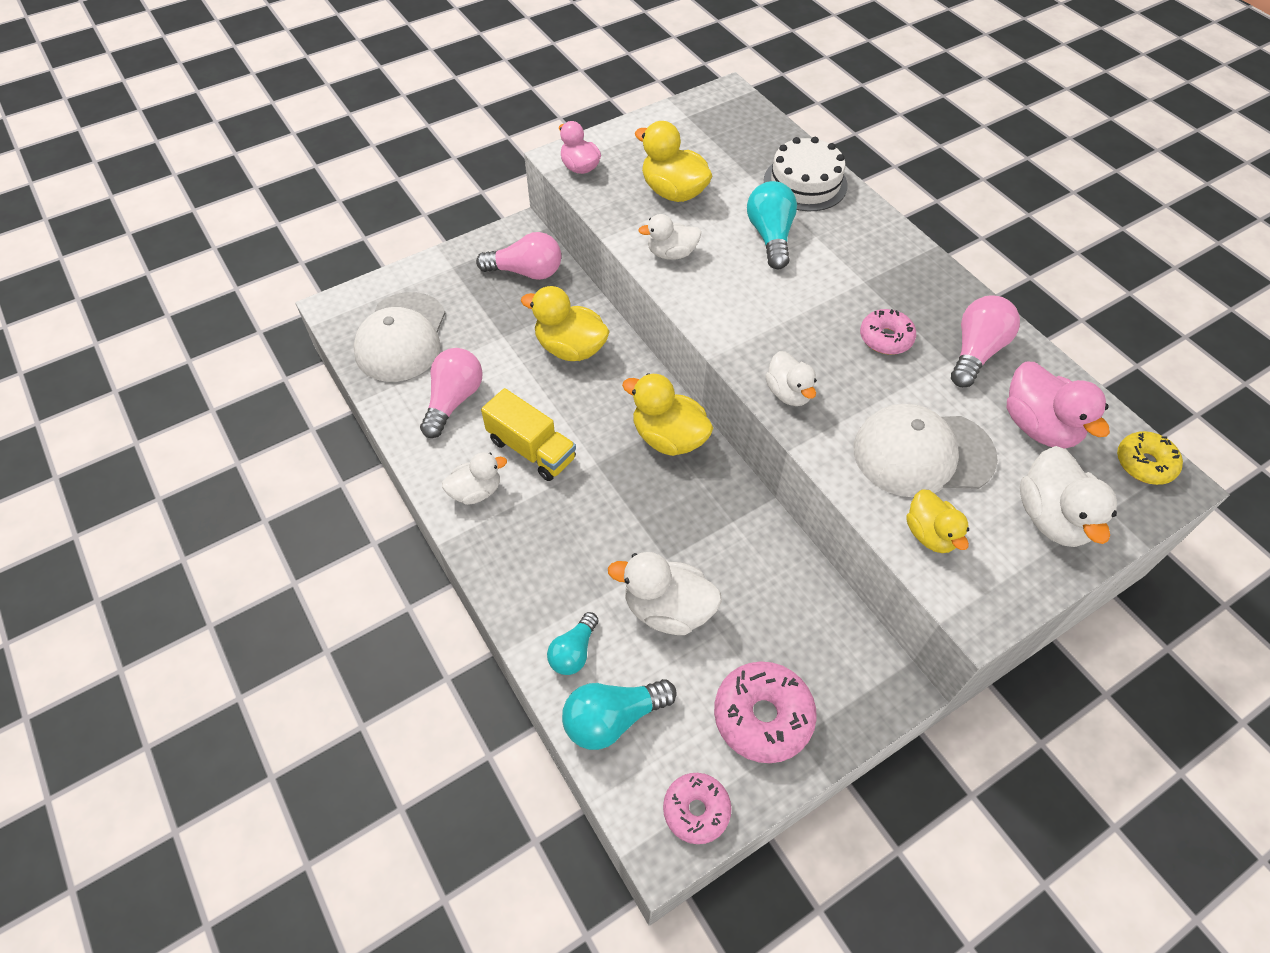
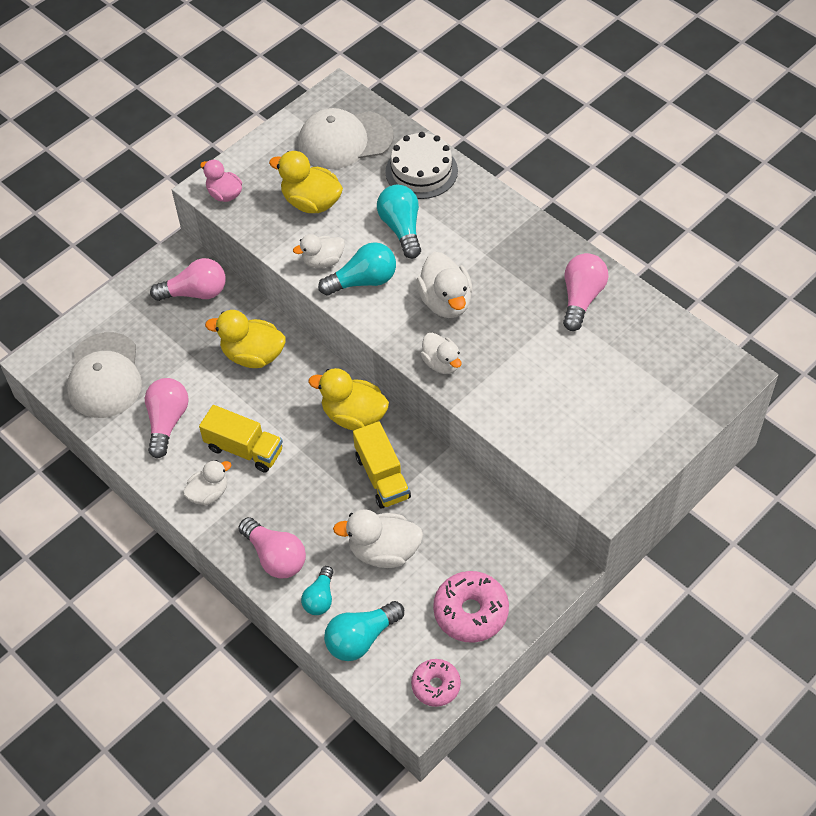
camera: 10 degrees left, 0 degrees up
(533, 586) = (275, 556): none -> pink light bulb
(686, 516) = (382, 477): none -> yellow truck
(713, 283) = (363, 281): none -> turquoise light bulb
(885, 338) = (510, 301): pink donut -> none
(922, 453) = (551, 390): white cap -> white cap (345, 140)
(930, 534) = (564, 451): yellow duck -> none
(1039, 426) = (635, 350): pink duck -> none
(1052, 518) = (651, 420): white duck -> white duck (446, 302)
(1144, 464) = (715, 363): yellow donut -> none

